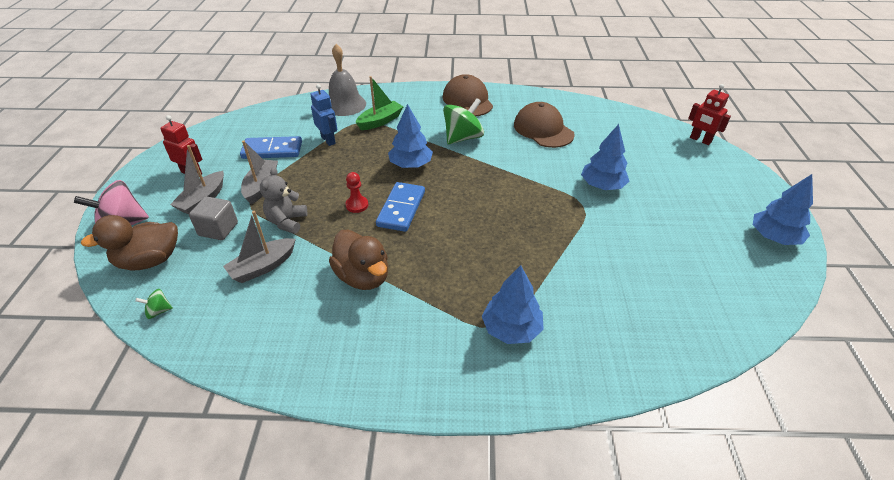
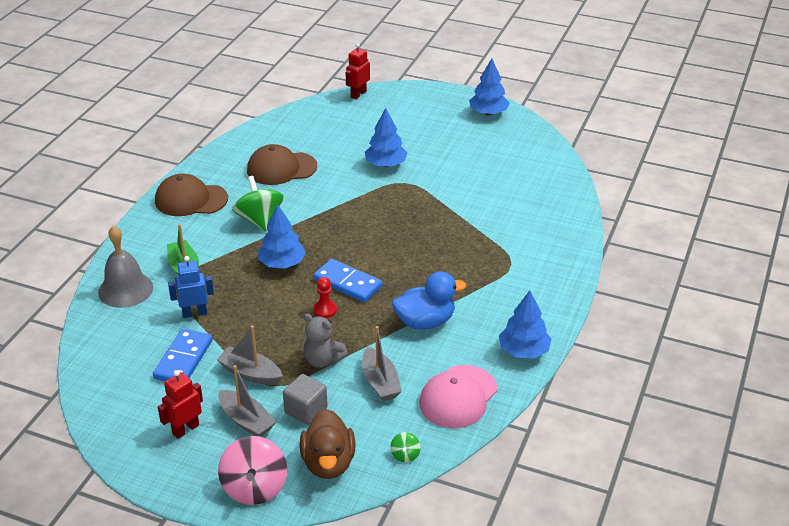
camera: 70 degrees left, 5 degrees down
(248, 333) = (458, 397): none -> pink cap
(363, 277) = (425, 322): brown duck -> blue duck
(511, 329) = (516, 257): blue tree -> blue tree (524, 351)
(700, 140) = (358, 94): red robot -> red robot turned 150 degrees clockwise

